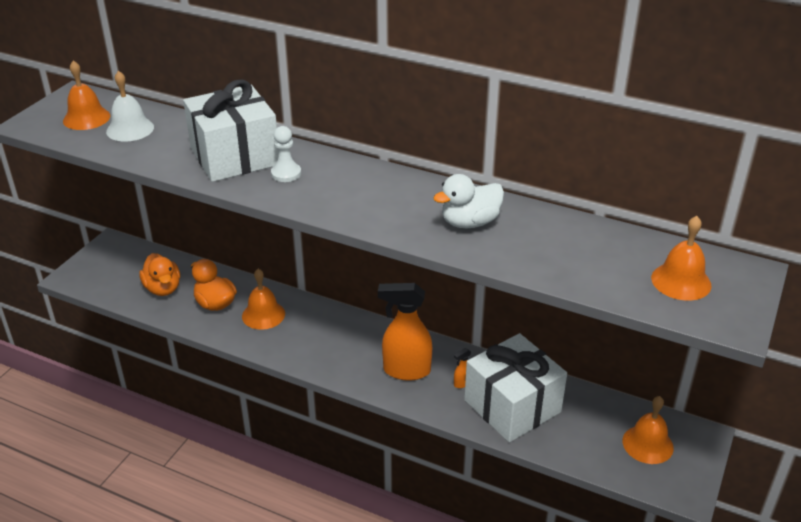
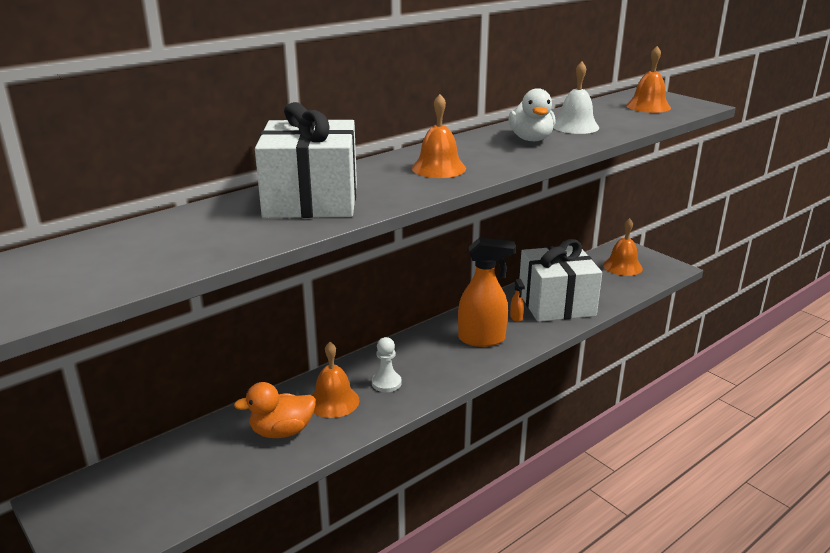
camera: 65 degrees left, 10 degrees down
(86, 118) = (79, 268): orange bell -> orange bell (438, 168)
(130, 129) = (159, 245): white bell -> white bell (575, 126)
(163, 288) = (211, 468): orange duck -> none
(286, 173) = (377, 184): white pawn -> white pawn (386, 383)
(406, 370) = (482, 339): orange spray bottle -> orange spray bottle turned 120 degrees counterclockwise

